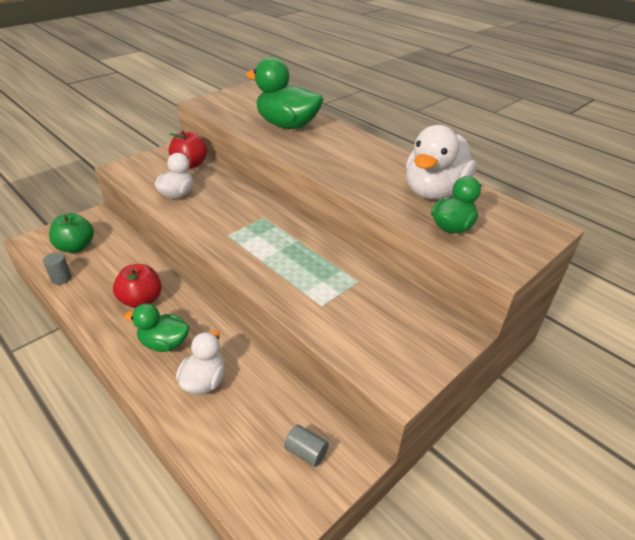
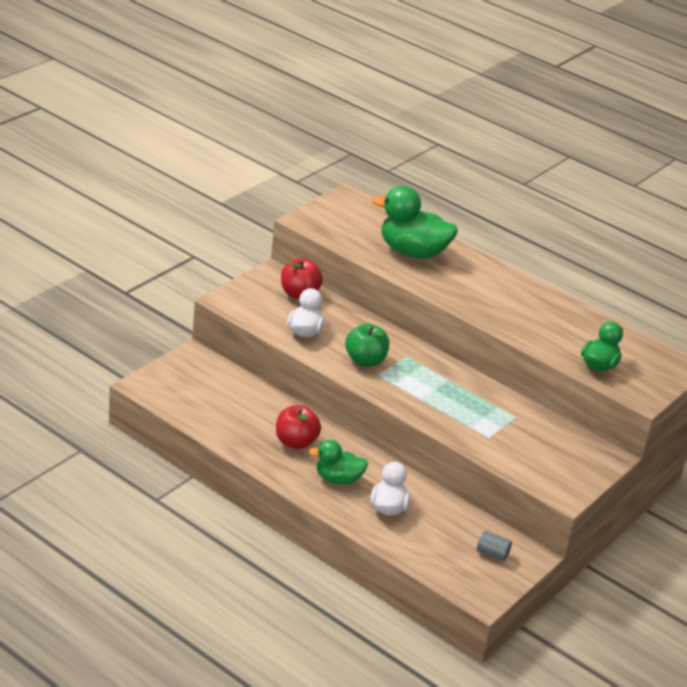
camera: 10 degrees left, 5 degrees down
(61, 278) = (202, 423): grey cylinder -> none
(76, 247) = (195, 390): green apple -> green apple (365, 361)
(434, 192) = (579, 331): white duck -> none

